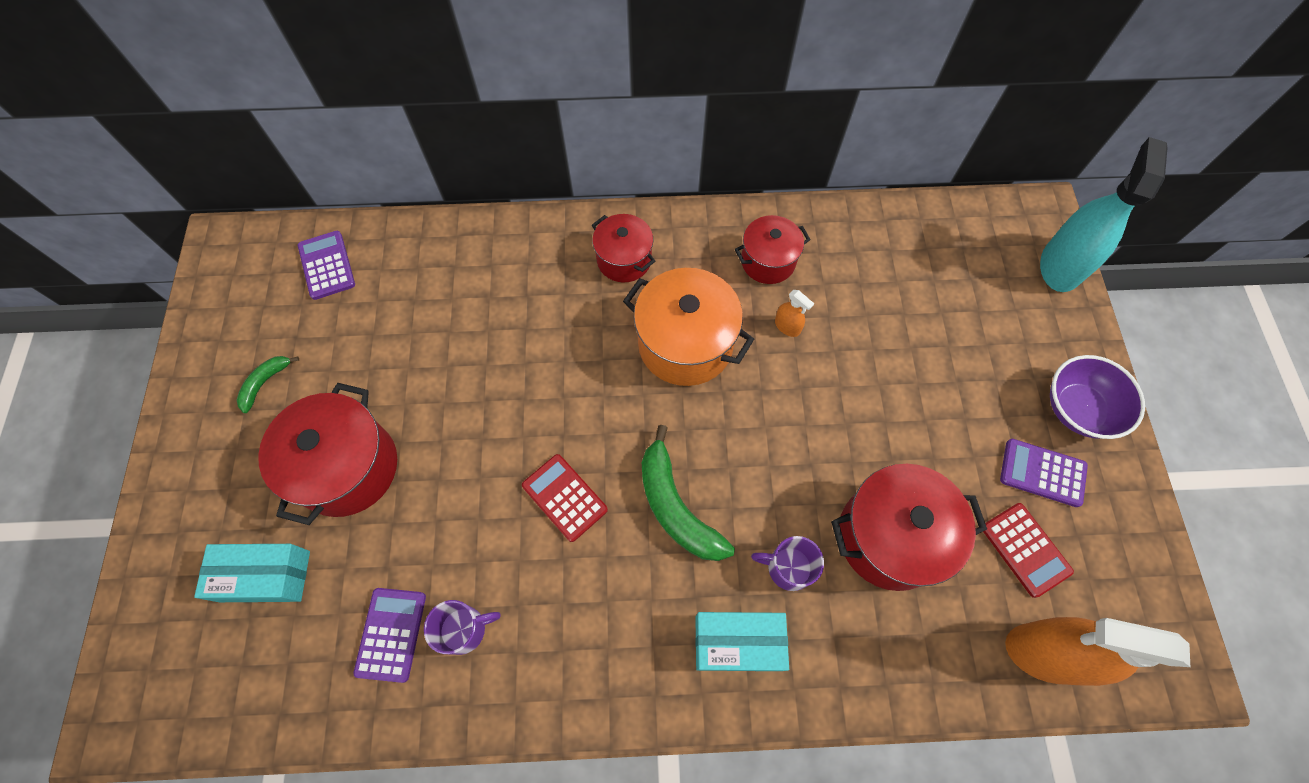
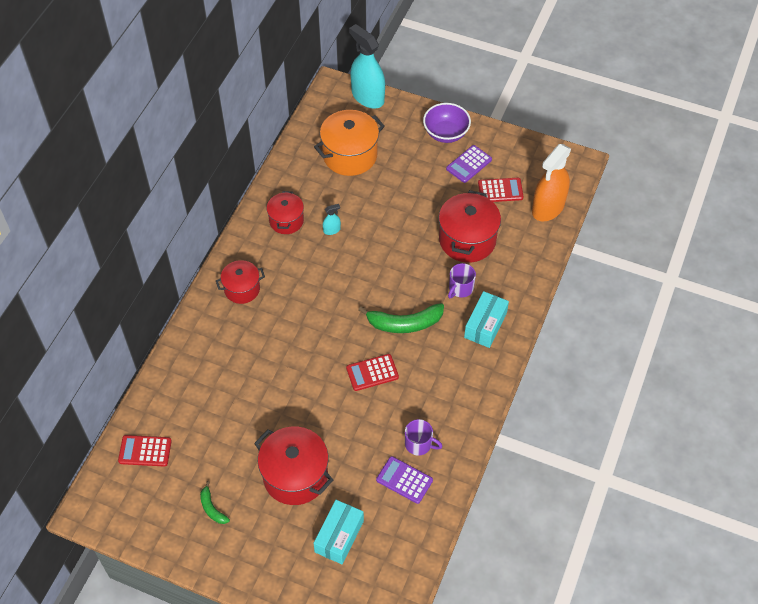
camera: 65 degrees left, 10 degrees down
(327, 265) = (145, 451): purple calculator -> red calculator
(464, 629) = (419, 444): purple mug -> purple mug turned 105 degrees clockwise
(685, 344) = (314, 281): orange pot -> orange pot (350, 155)
(787, 326) = (332, 230): orange spray bottle -> turquoise spray bottle

